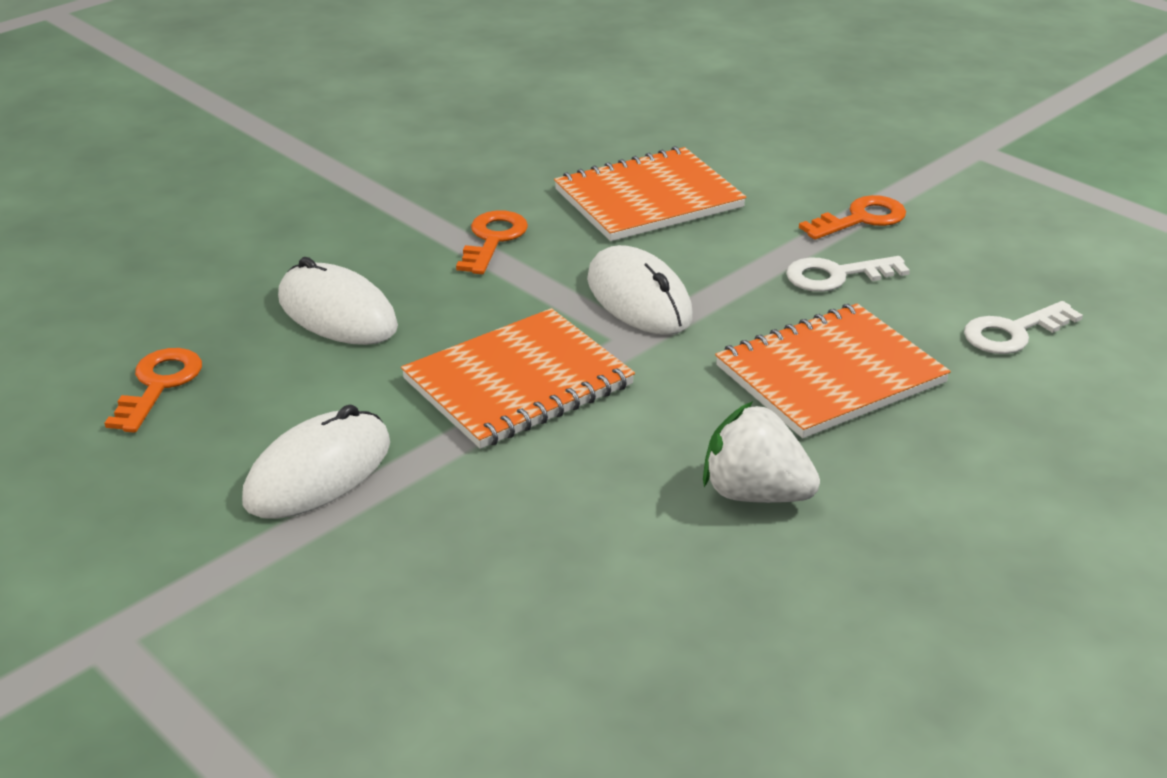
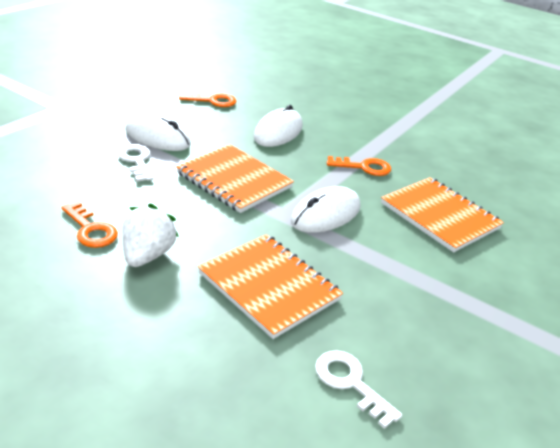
camera: 75 degrees right, 0 degrees up
(835, 276) = (387, 292): white key -> white key (136, 161)
(861, 219) = (473, 308): orange key -> orange key (91, 230)

